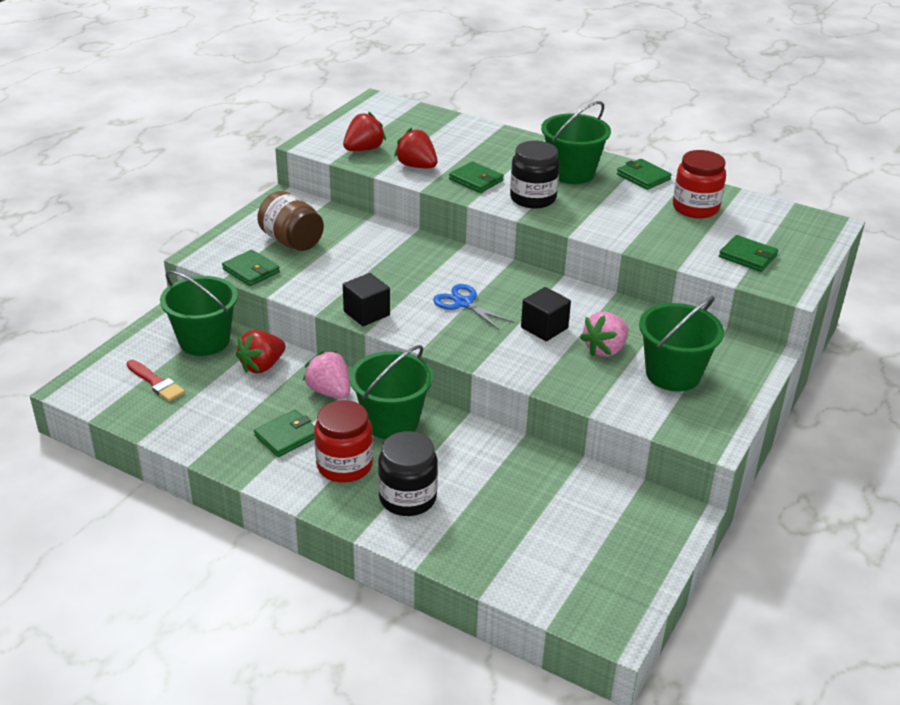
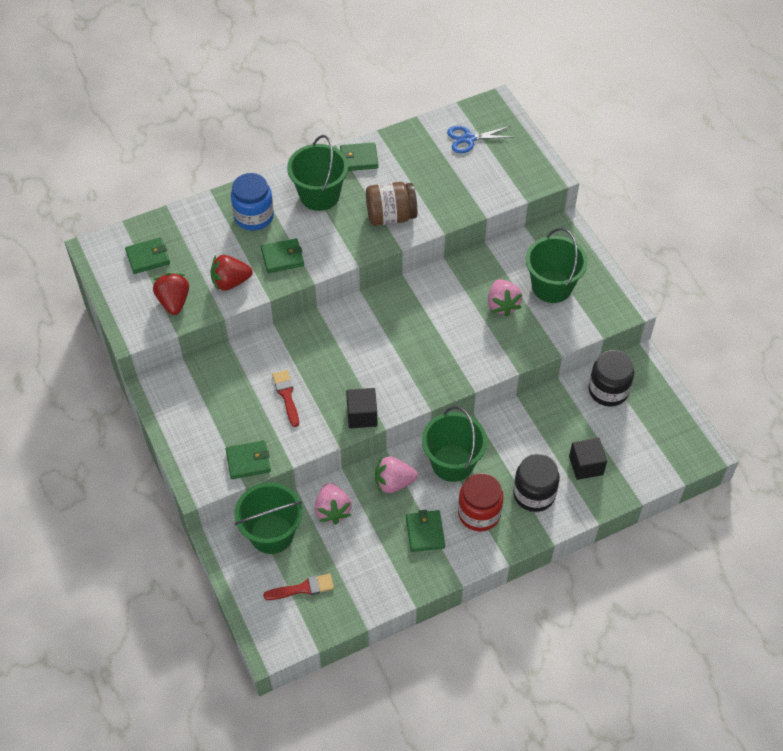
camera: 55 degrees left, 20 degrees up
(262, 366) = (332, 510): red strawberry -> pink strawberry
(292, 241) = (226, 414): brown jar -> brown jar (391, 216)
(345, 264) = (286, 395): none -> red brush
(464, 303) = (393, 351): blue scissors -> blue scissors (469, 139)
(503, 152) = (254, 217): none -> blue jar
(533, 198) = (336, 239): black jar -> black jar (608, 390)
(544, 328) = (455, 323): black cube -> black cube (586, 465)
(695, 208) = (422, 158): red jar -> none
(747, 256) = (499, 172): green wallet -> green wallet (148, 257)

